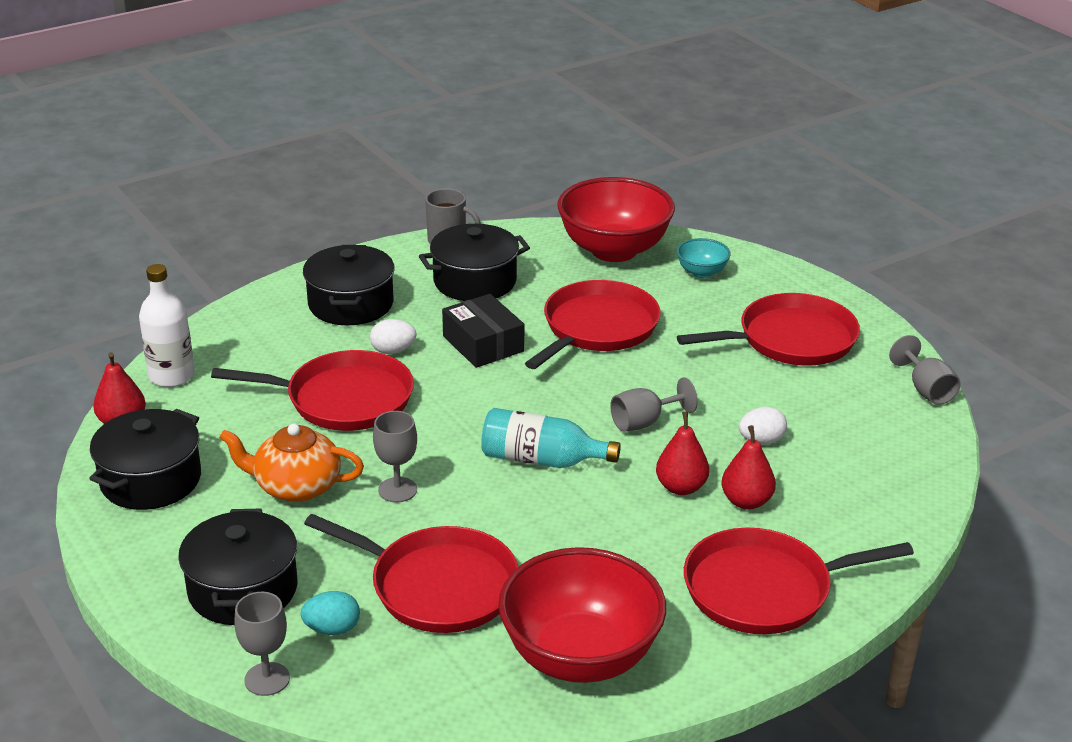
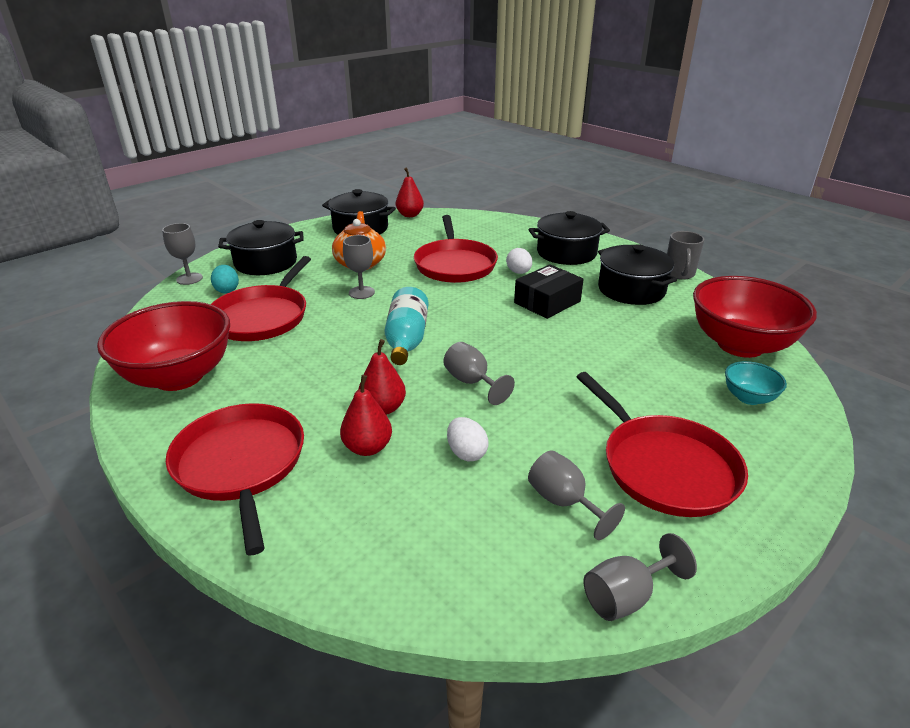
camera: 80 degrees right, 0 degrees up
(171, 376) = (458, 219): white bottle -> none
(597, 328) = (603, 347): red pan -> none
(830, 398) = (564, 502): none -> grey goblet

